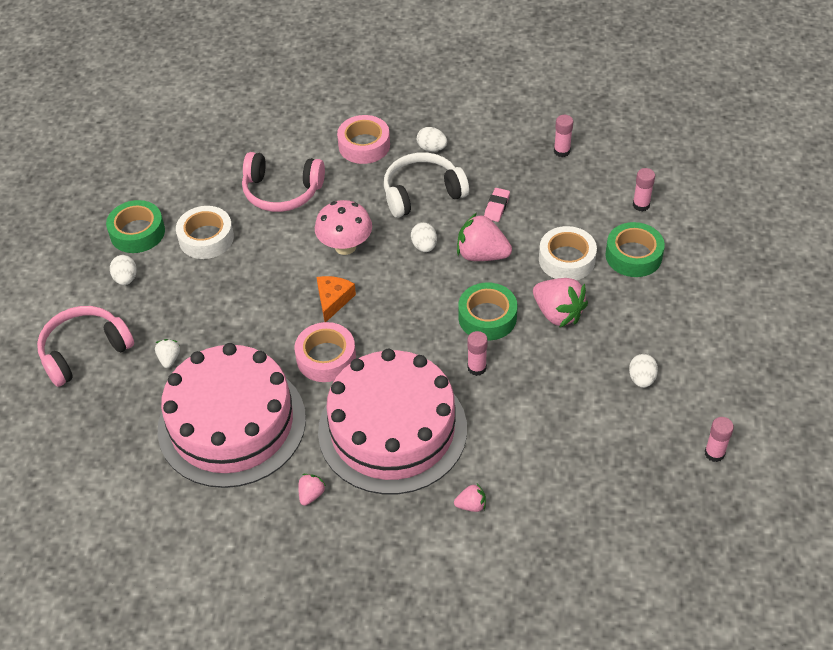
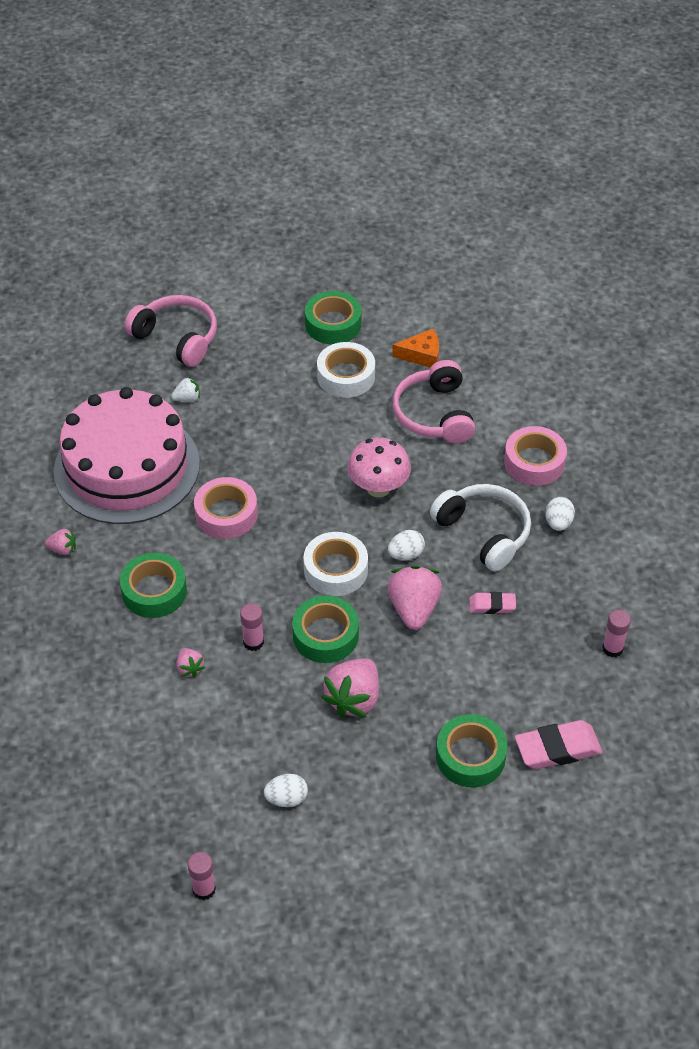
camera: 70 degrees right, 0 degrees up
(126, 278) = (272, 336): white egg -> none
(333, 300) = (302, 498): orange cheese -> orange cheese (421, 355)
(392, 429) = (154, 591): pink cake -> green tape
(471, 505) = (81, 678): pink strawberry -> pink strawberry (190, 668)
(566, 259) = (438, 690): white tape -> white tape (335, 570)
(641, 205) = (557, 749): pink glue stick -> pink eraser

